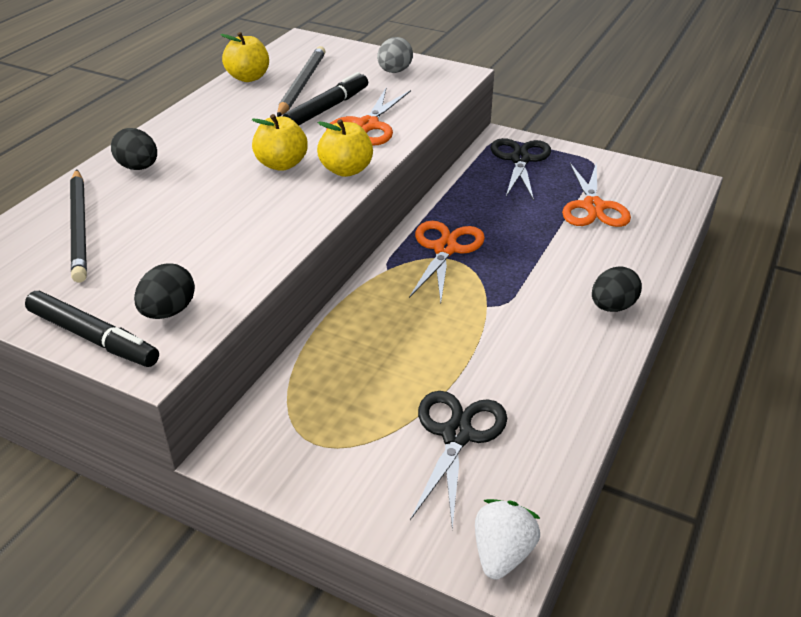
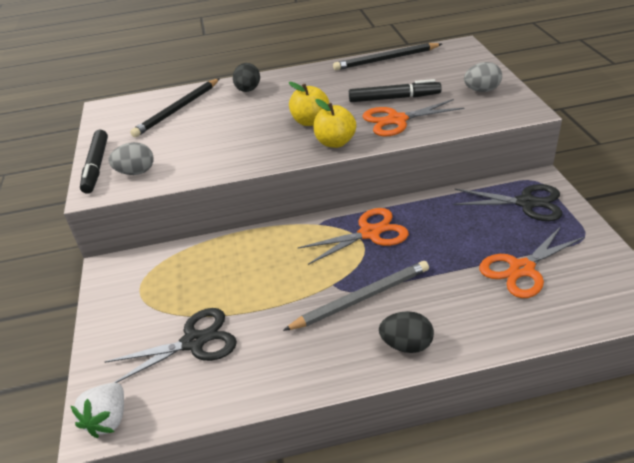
camera: 55 degrees right, 0 degrees up
(168, 311) = (136, 172): black egg -> grey egg
(248, 77) = (386, 59): yellow apple -> black pencil
(301, 84) = (407, 76): grey pencil -> grey pencil (361, 298)
(502, 553) = (108, 419): white strawberry -> white strawberry turned 120 degrees clockwise
(520, 159) = (526, 203): black scissors -> black scissors turned 45 degrees clockwise

